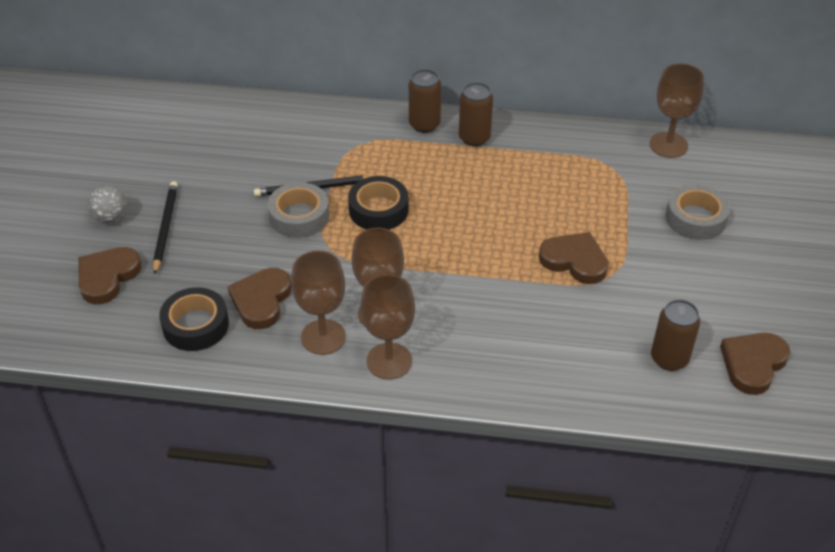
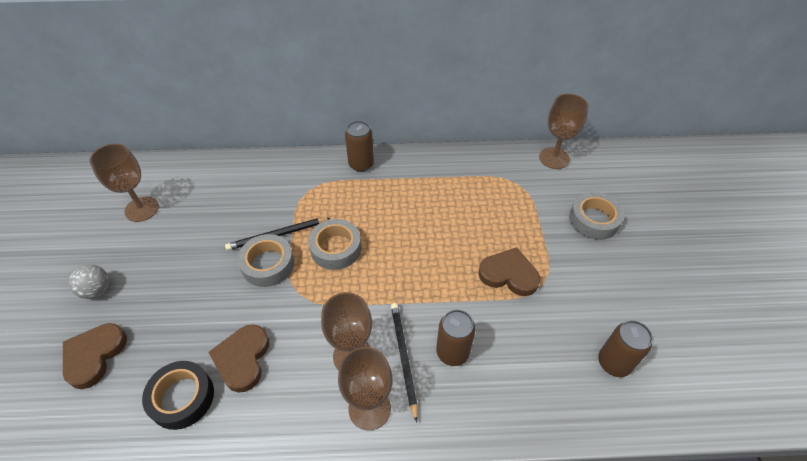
camera: 10 degrees left, 5 degrees up
(165, 228) = (148, 293): black pencil -> black pencil (403, 357)
(323, 337) = (304, 391): brown goblet -> brown goblet (142, 209)
(378, 210) = (336, 248): black tape -> grey tape
(474, 138) = (403, 171): brown can -> brown can (452, 352)
(753, 364) = (684, 356): brown heart -> none

